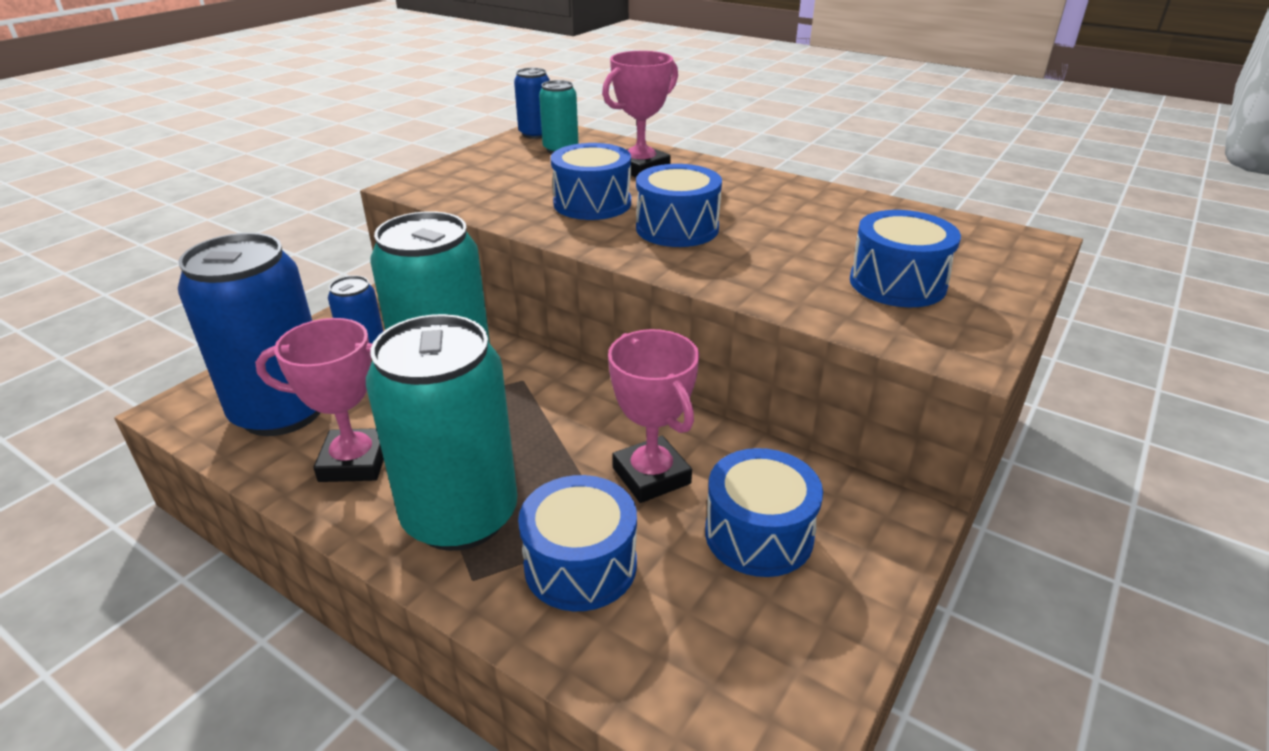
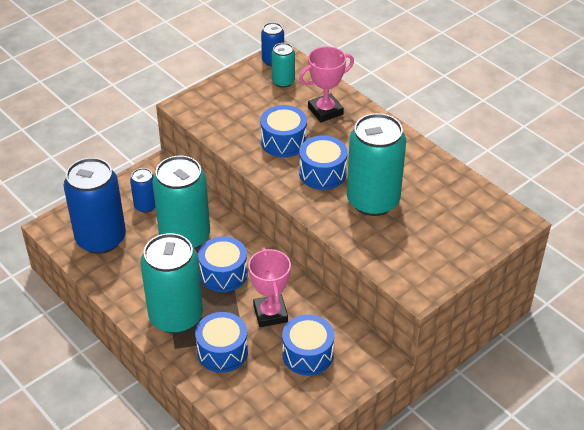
camera: 15 degrees right, 10 degrees up
(354, 462) = (132, 277): pink trophy -> none
(783, 248) = (373, 201): none -> turquoise can
(897, 283) = (418, 239): blue drum -> blue drum (223, 274)

